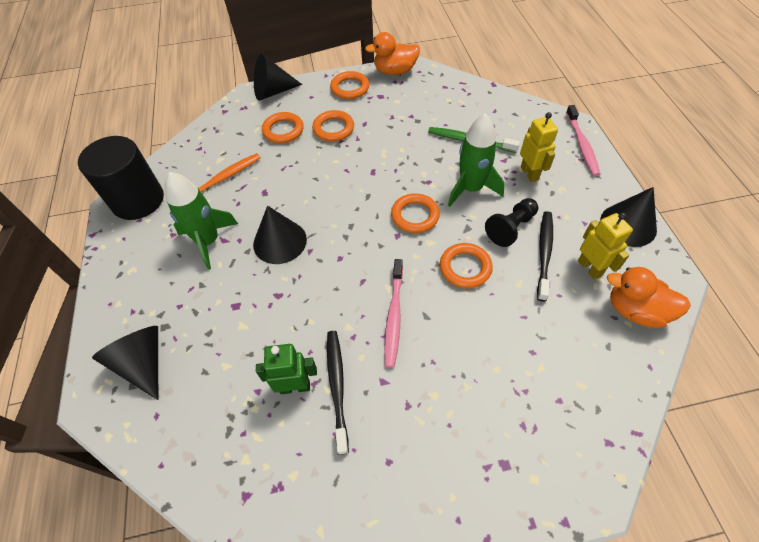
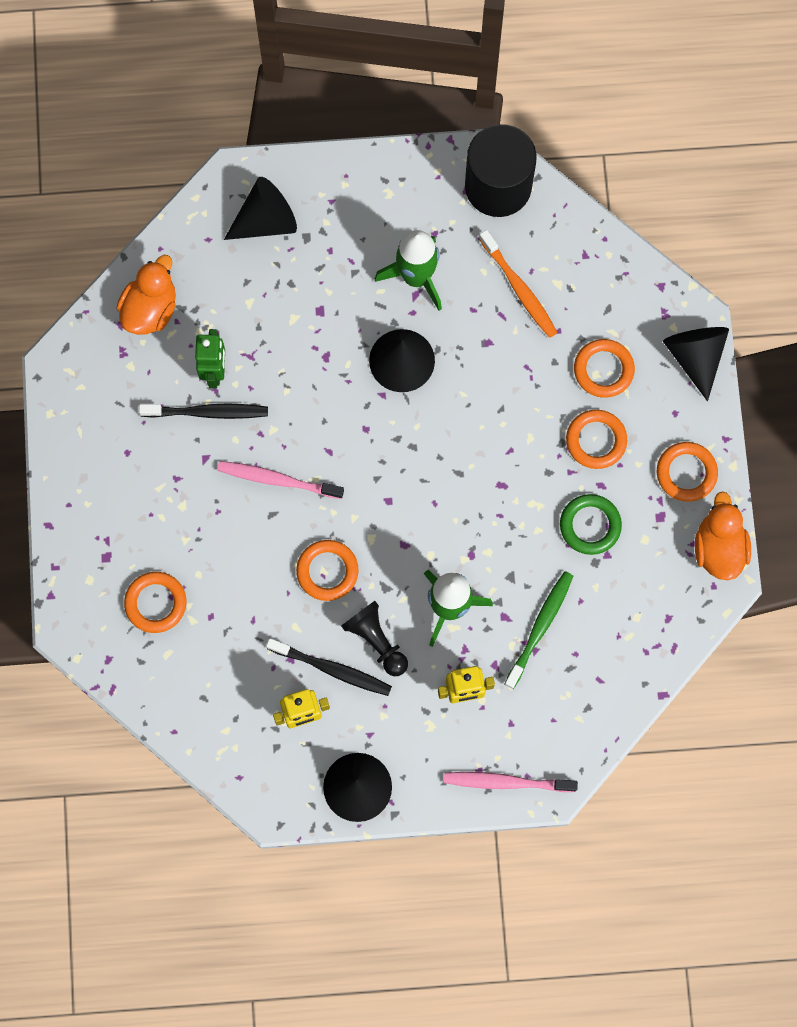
camera: 95 degrees right, 20 degrees up
(393, 125) = (590, 525): none -> green ring
(415, 216) = (415, 527): orange ring -> orange ring (156, 603)
(635, 310) = (239, 744): orange duck -> orange duck (150, 309)

